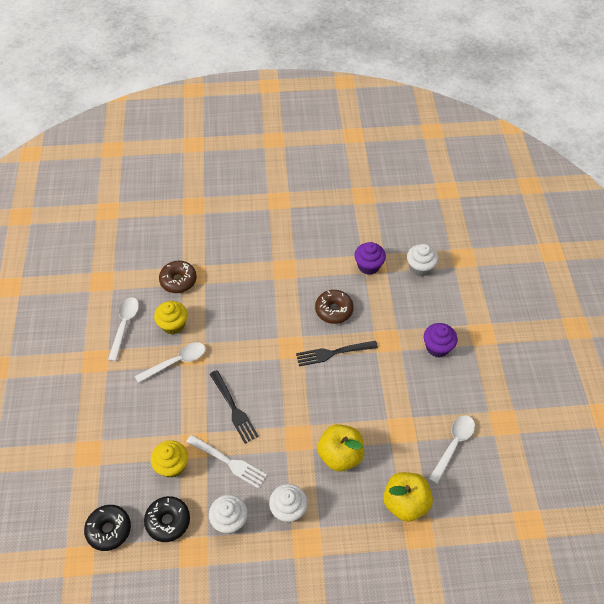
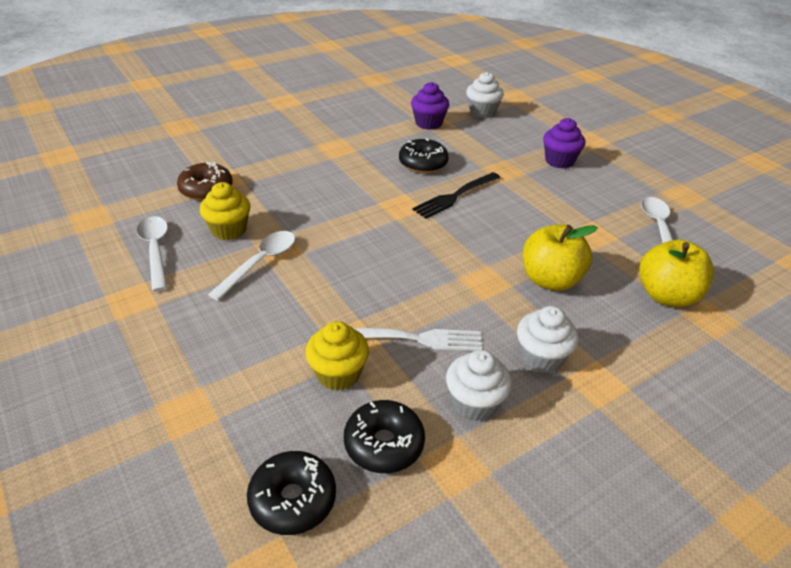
camera: 30 degrees left, 15 degrees down
(234, 408) = (378, 282): black fork -> none
(334, 310) = (423, 163): brown donut -> black donut

